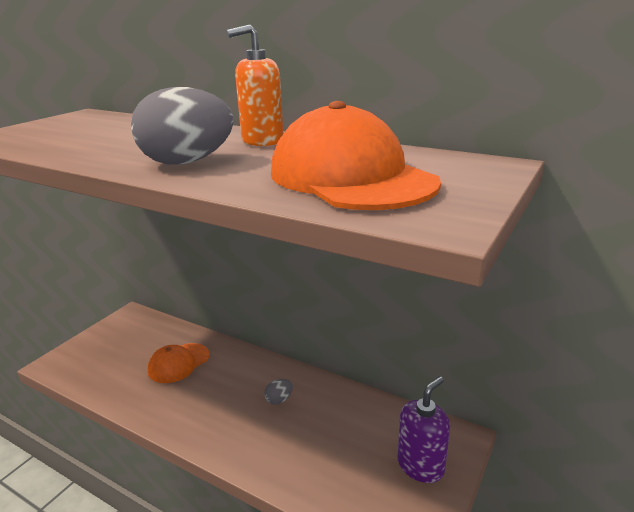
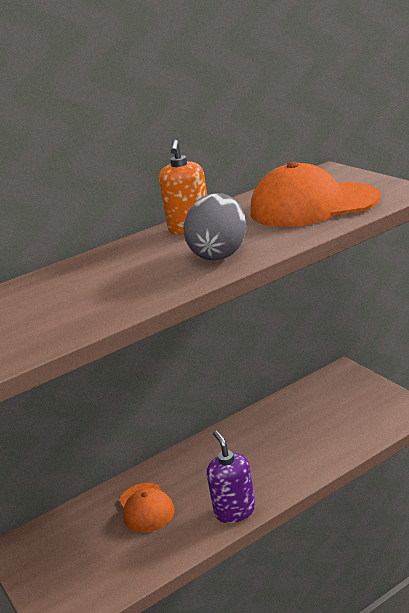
camera: 60 degrees left, 0 degrees up
(279, 400) = (247, 447): grey egg -> none
(420, 466) = (356, 393): purple soap dispenser -> purple soap dispenser (235, 511)

